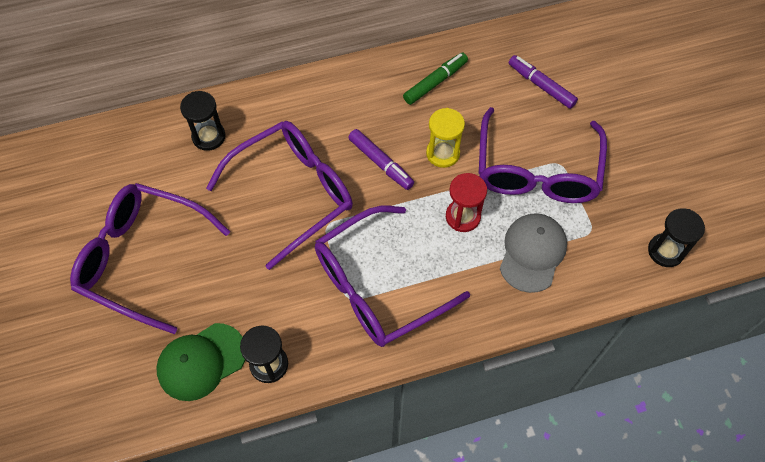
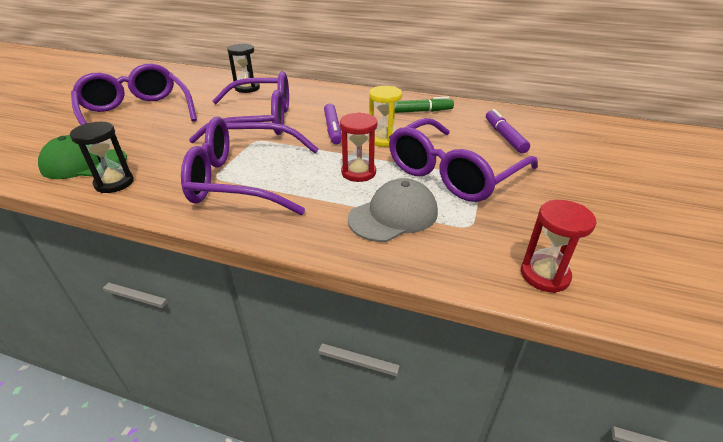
camera: 35 degrees right, 25 degrees down
(665, 251) = (544, 275): black hourglass -> red hourglass

